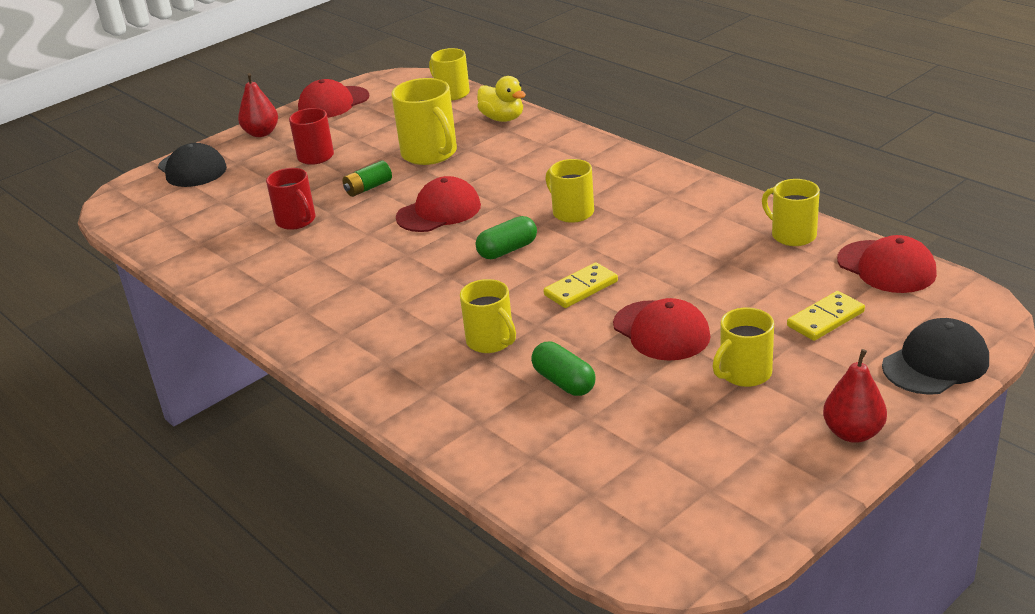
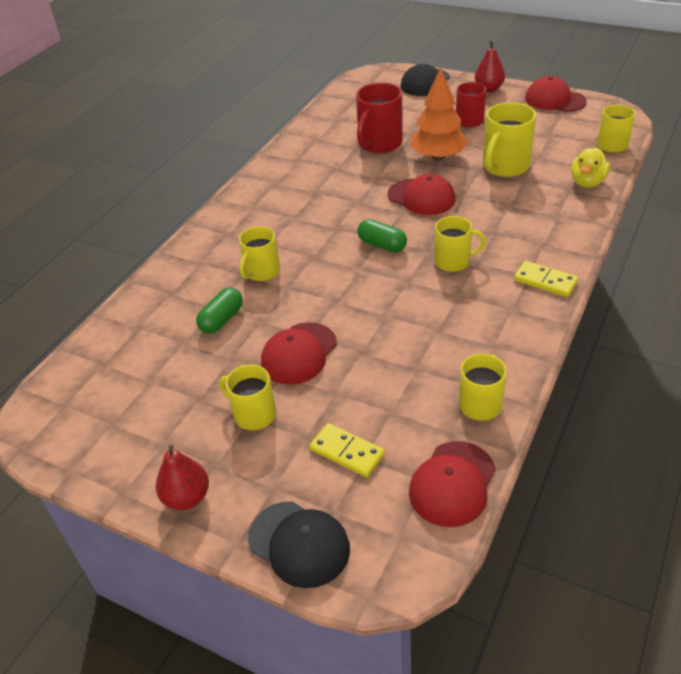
camera: 70 degrees right, 10 degrees up
(296, 221) = (379, 144): red mug -> red mug, size x1.51
(368, 188) = (438, 156): green battery -> orange tree
(572, 212) = (453, 261): yellow mug -> yellow mug turned 60 degrees clockwise
(581, 288) = (343, 296): yellow domino -> yellow domino (545, 281)

